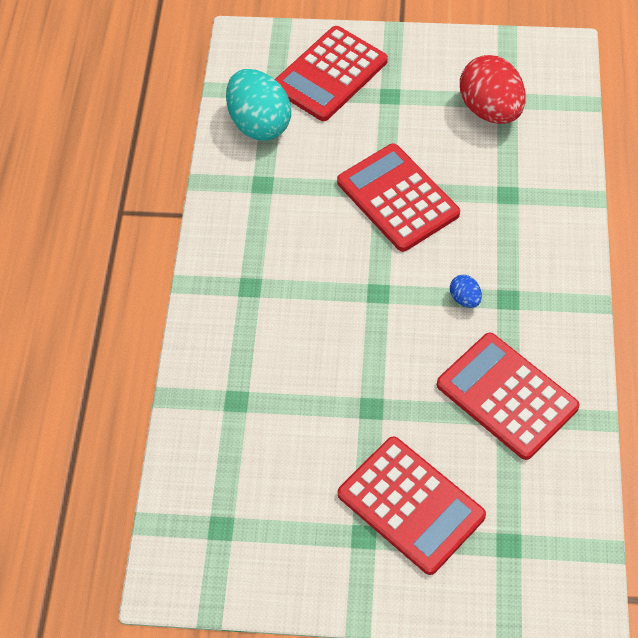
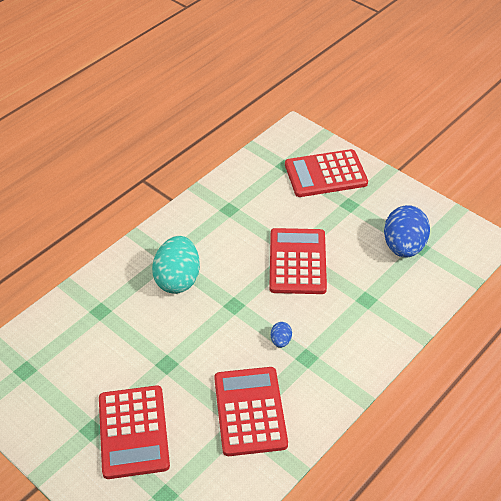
camera: 35 degrees right, 10 degrees down
(259, 124) = (259, 177): turquoise egg -> turquoise egg (178, 279)
(490, 110) = (403, 247): red egg -> blue egg

